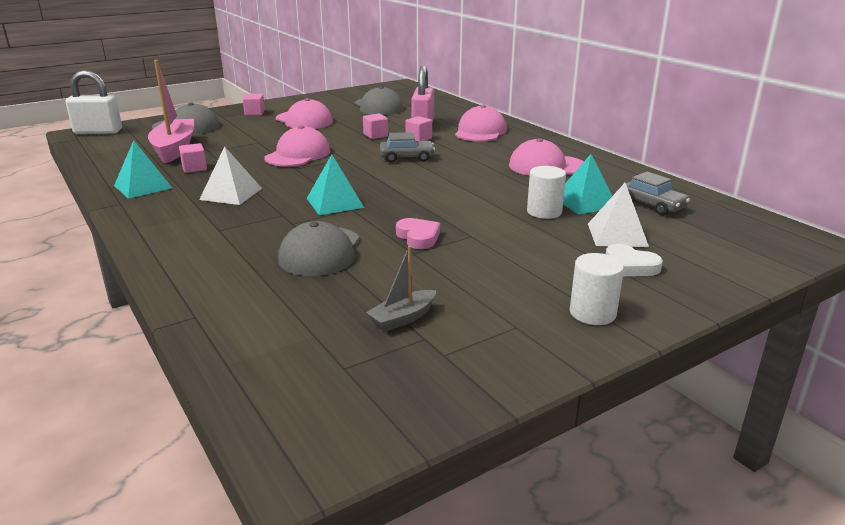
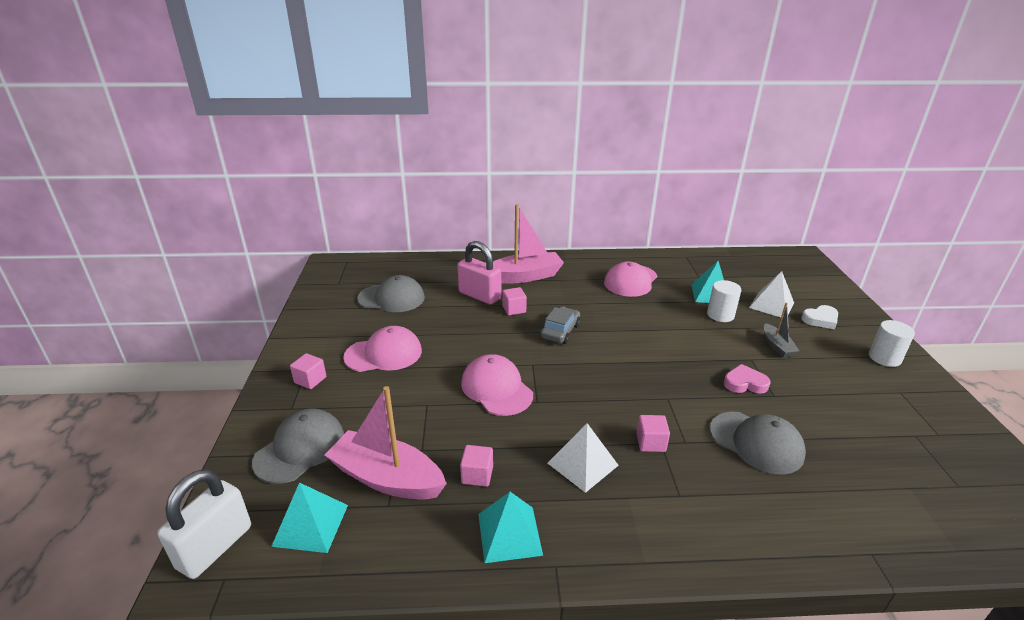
camera: 60 degrees left, 5 degrees up
(335, 203) = (648, 403): turquoise pyramid -> turquoise pyramid (311, 525)
(375, 135) = (482, 327): pink cube -> pink cube (650, 442)
(403, 318) = (885, 435): grey boat -> grey boat (777, 346)
(480, 131) = (524, 276): pink cap -> pink boat
(652, 205) = (728, 275): grey car -> none

